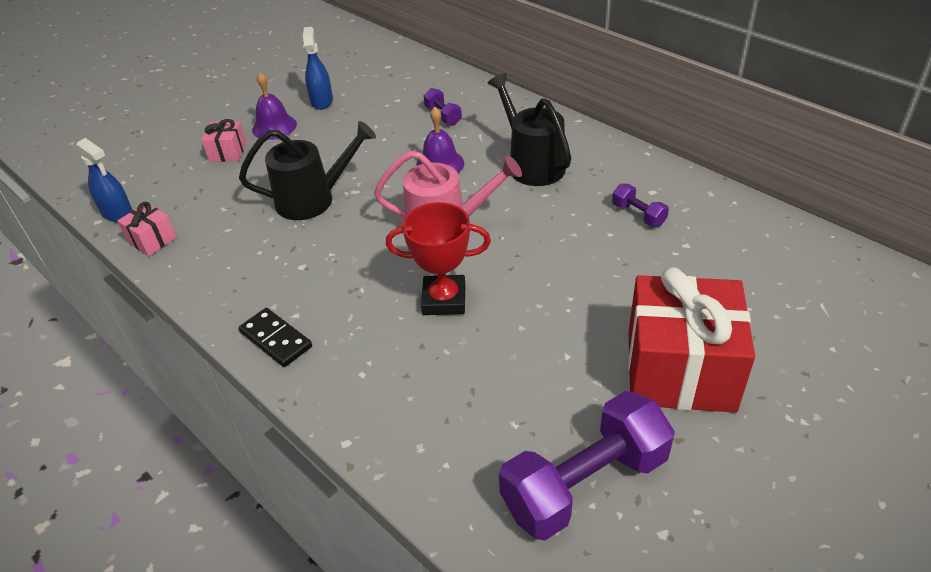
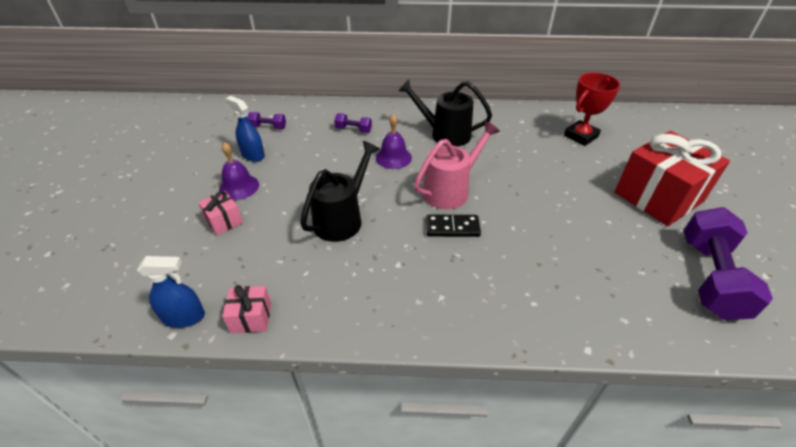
camera: 45 degrees left, 0 degrees up
(276, 339) = (453, 321): black domino -> black domino (452, 227)
(444, 300) = (511, 231): red trophy -> red trophy (581, 136)
(638, 215) = (533, 135): purple dumbbell -> purple dumbbell (268, 127)

